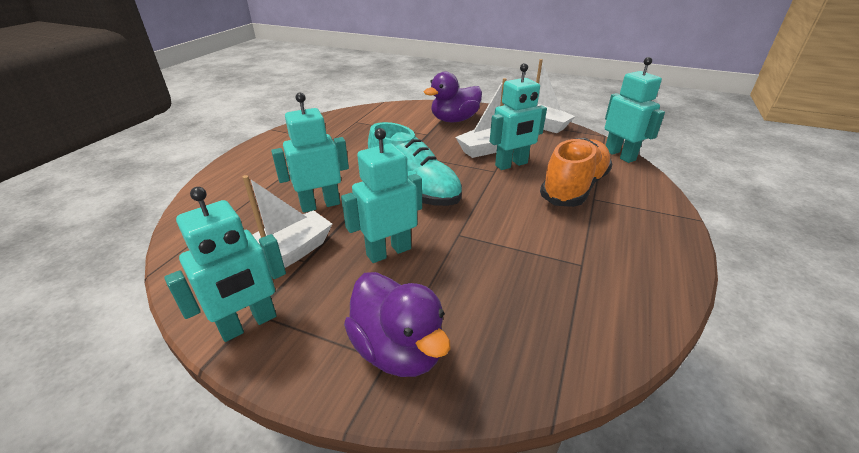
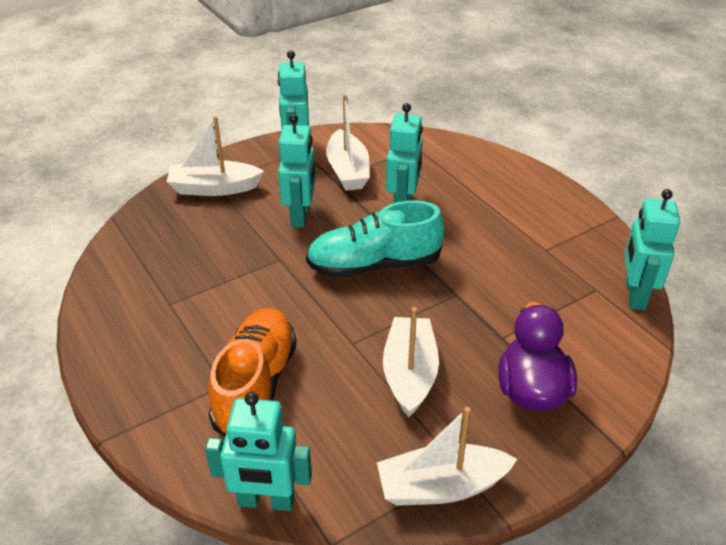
camera: 125 degrees right, 5 degrees up
(398, 349) = (214, 188): purple duck -> white boat
(511, 164) = (351, 366): turquoise robot -> turquoise robot (634, 295)
(574, 187) = (256, 385): orange shoe -> orange shoe turned 150 degrees counterclockwise

